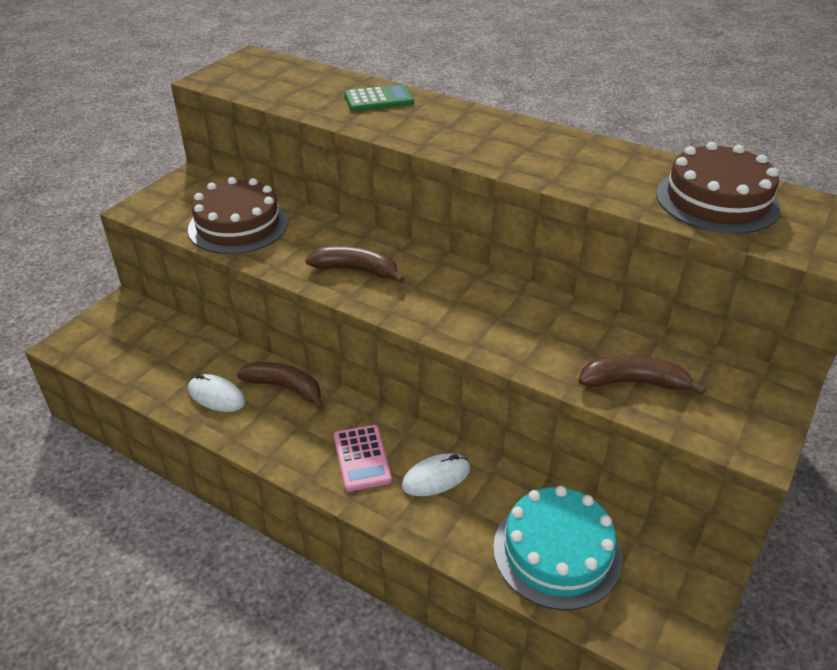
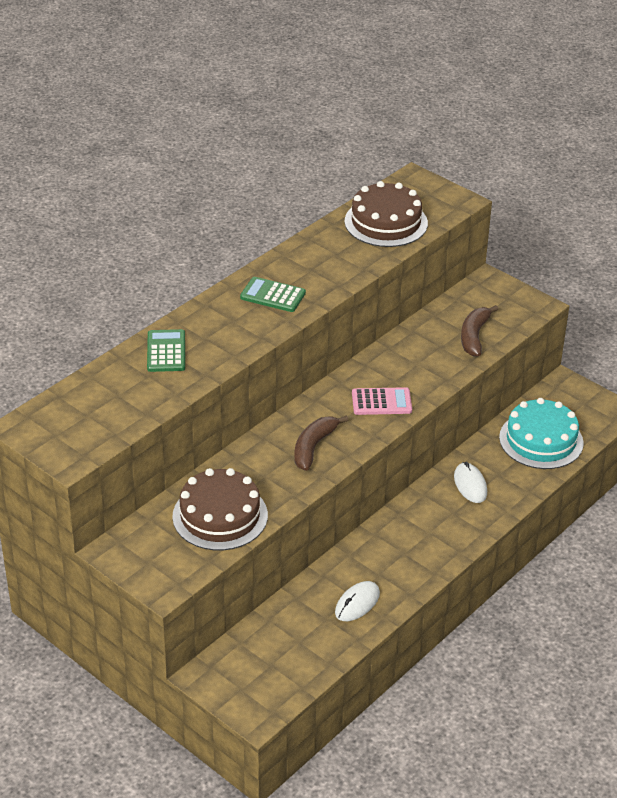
camera: 80 degrees left, 0 degrees up
(285, 388) = (357, 559): brown banana -> none
(362, 458) = (445, 521): pink calculator -> pink calculator (381, 402)
(505, 142) = (273, 295): none -> green calculator

